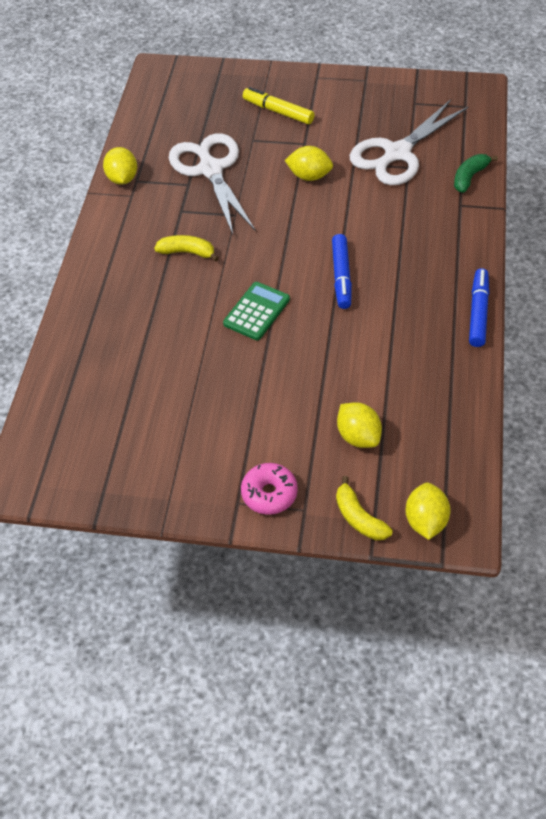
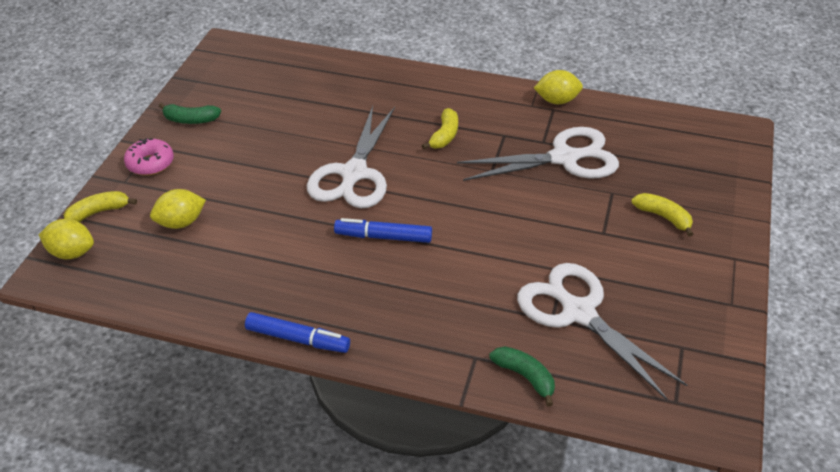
camera: 95 degrees right, 10 degrees down
(184, 477) = (190, 120): none -> green banana
(256, 311) = (354, 173): green calculator -> white scissors
(278, 111) = (663, 217): yellow marker -> yellow banana
(309, 176) = (545, 230): yellow lemon -> none

